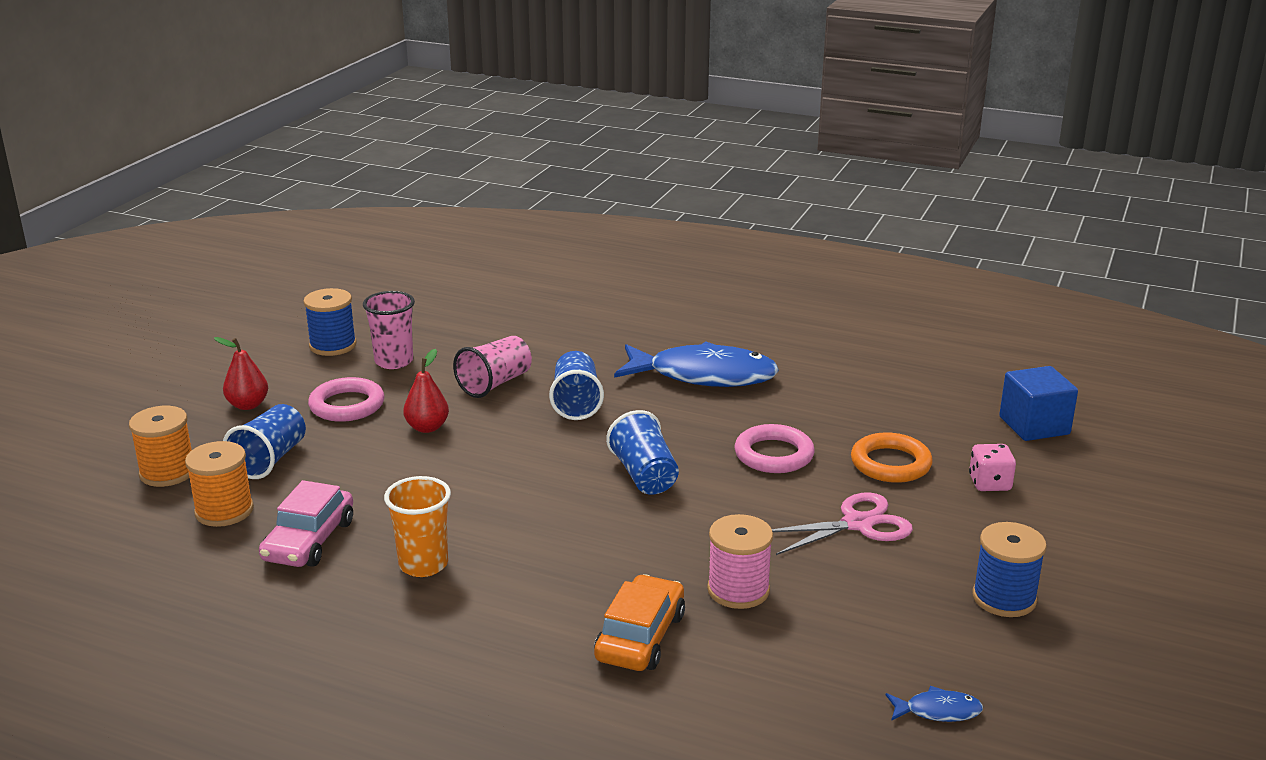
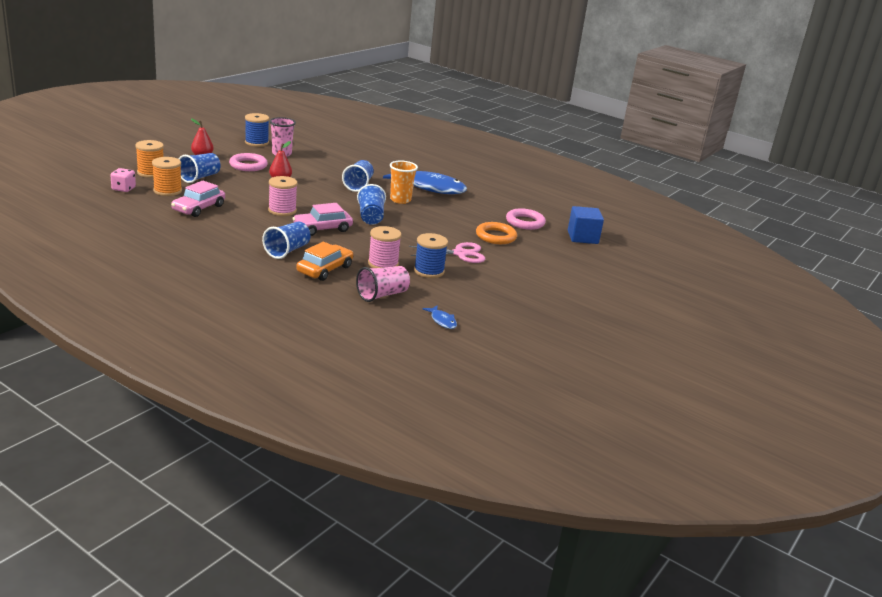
camera: 10 degrees right, 0 degrees up
(423, 564) = (244, 226): orange cup -> orange cup (400, 200)
(473, 503) = (282, 210): none -> pink spool
(495, 383) = (324, 171): pink cup -> pink cup (382, 295)
(541, 607) = (287, 251): none -> blue cup
(574, 530) = (322, 228): none -> pink car
(774, 455) = (440, 222): pink ring -> pink ring (525, 222)
(938, 711) = (442, 321): blue fish -> blue fish turned 45 degrees clockwise
(989, 483) = (539, 253): pink dice -> pink dice (123, 189)
(1004, 598) = (508, 292): blue spool -> blue spool (429, 271)

